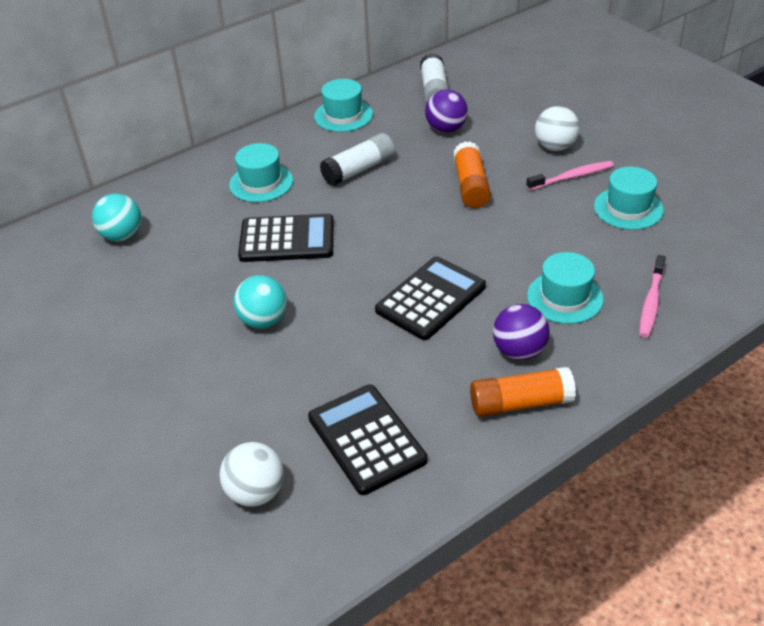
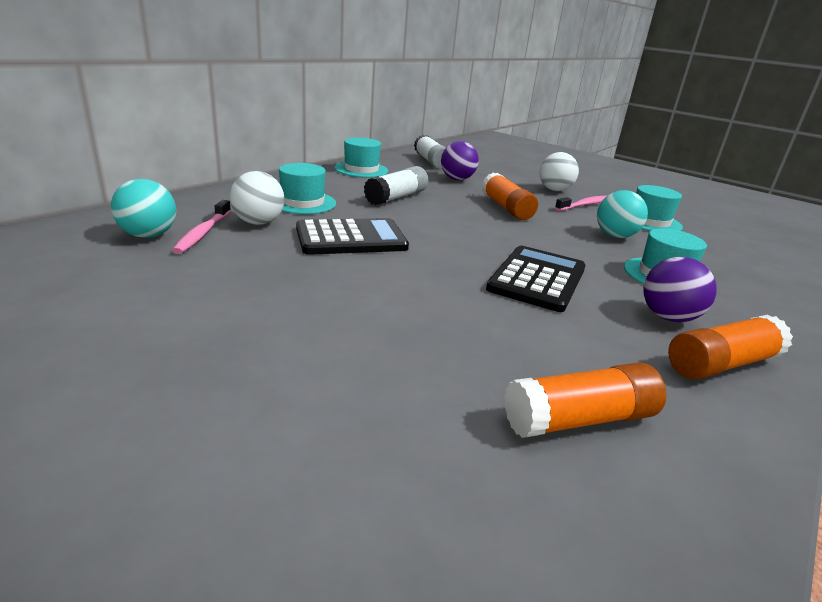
camera: 20 degrees left, 15 degrees down
(256, 492) = (463, 520): white ball -> white ball (258, 222)
(263, 320) = (359, 301): turquoise ball -> turquoise ball (615, 236)
(367, 439) = (579, 419): black calculator -> orange glue stick
(651, 302) = (742, 277): pink toothbrush -> pink toothbrush (203, 233)

